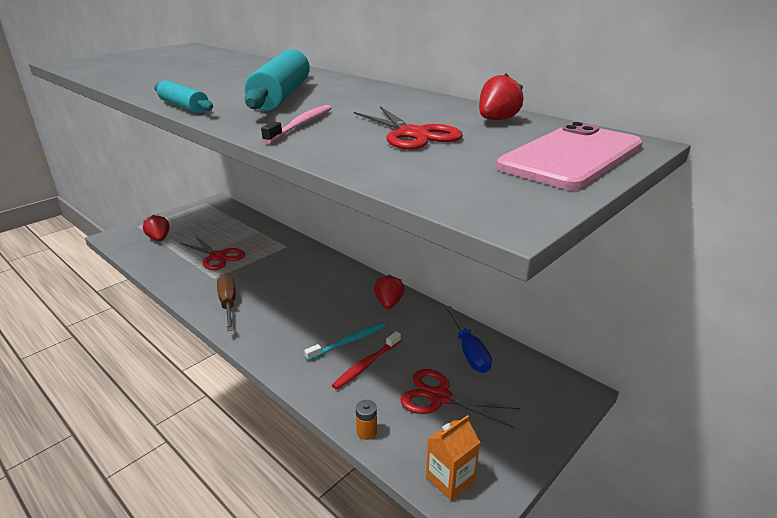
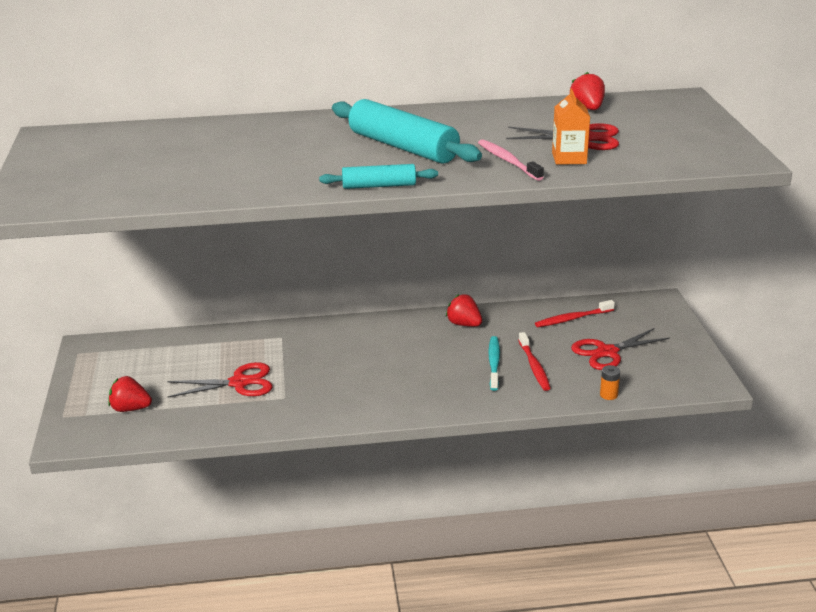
camera: 50 degrees left, 0 degrees up
(228, 304) = (350, 403): brown screwdriver -> none
(450, 479) = (685, 381): orange carton -> orange carton (569, 158)
(469, 351) = (572, 319): blue screwdriver -> red toothbrush
(571, 156) = (684, 117): pink phone -> none

